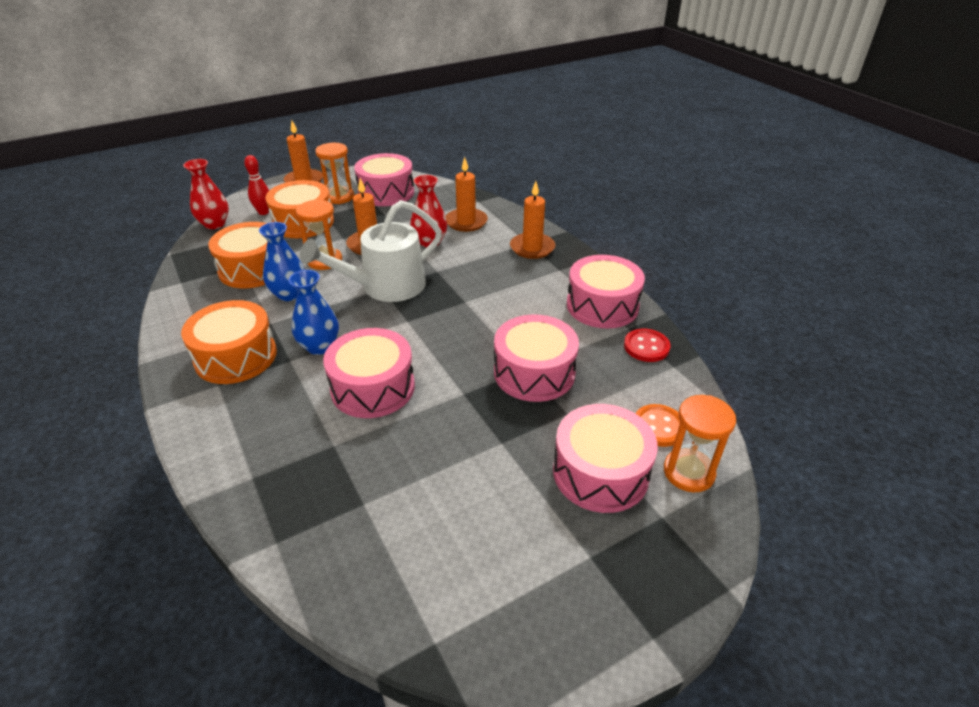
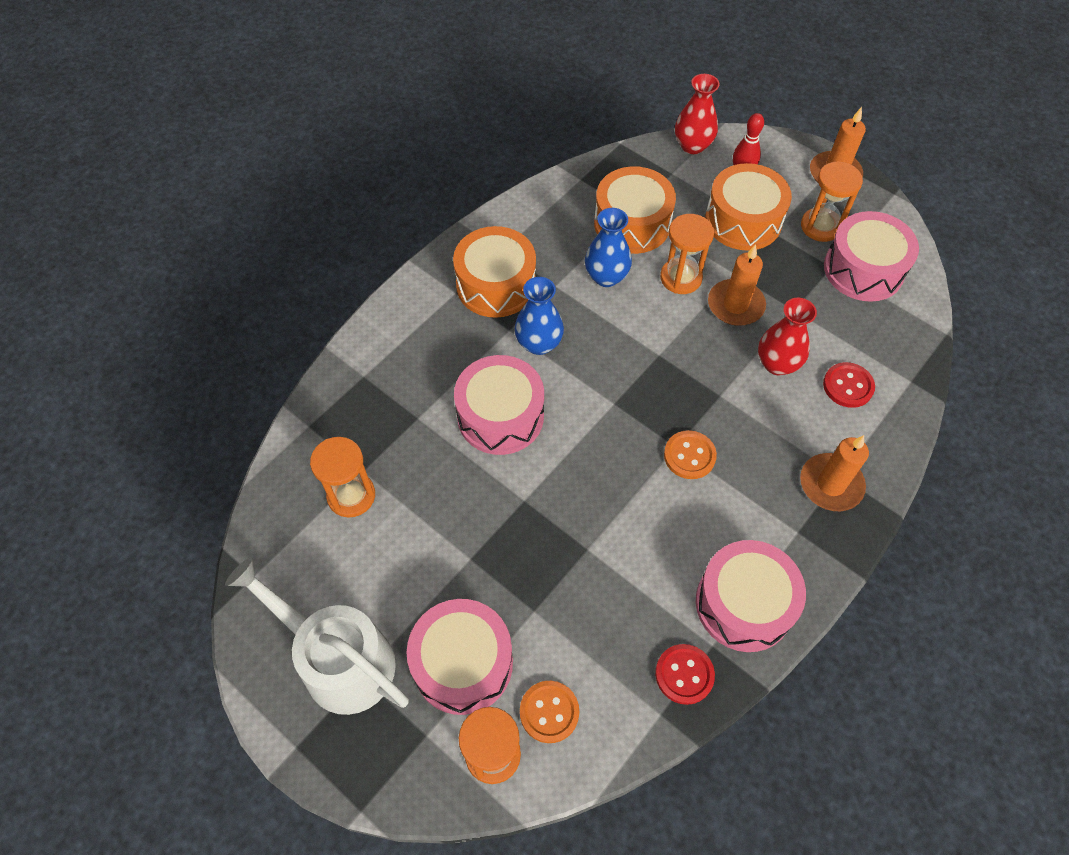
camera: 70 degrees right, 20 degrees up
(386, 286) = (664, 357): white watering can -> white watering can (339, 659)
(386, 520) = (351, 495): none -> orange hourglass
(466, 222) = (848, 386): orange candle -> red button
(476, 297) = (689, 456): none -> orange button
(534, 372) = (584, 559): pink drum -> none

